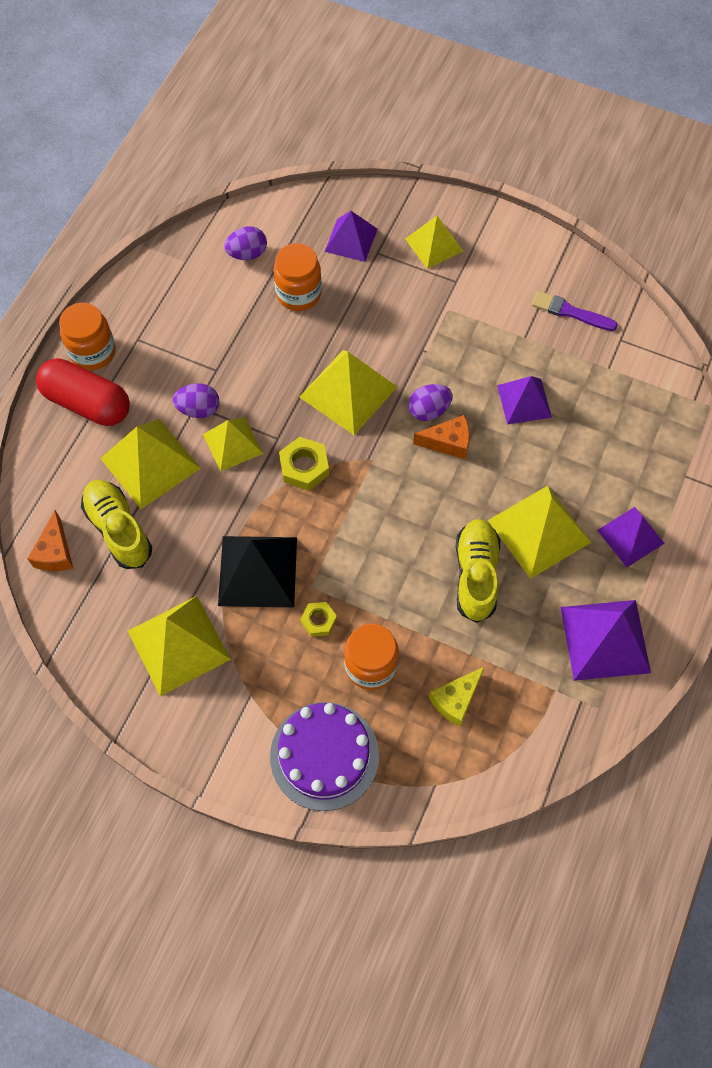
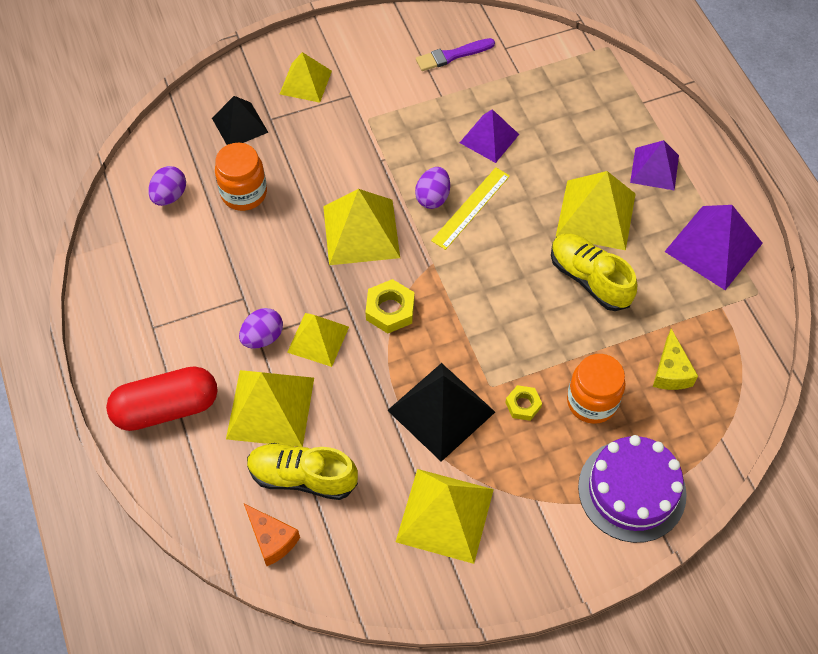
camera: 45 degrees left, 5 degrees down
(93, 352) = (126, 367): orange jar -> none
(351, 240) = (240, 125): purple pyramid -> black pyramid
(448, 442) = (471, 208): orange cheese -> yellow ruler

